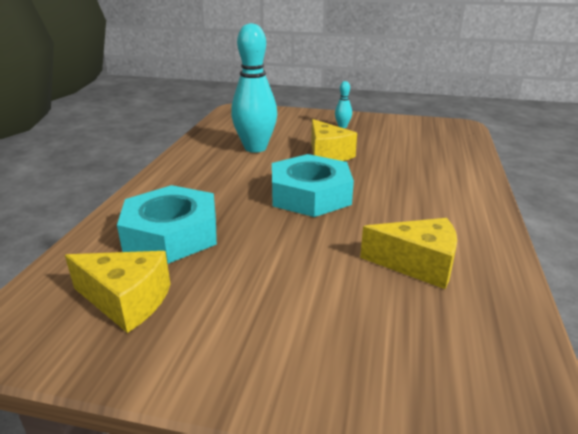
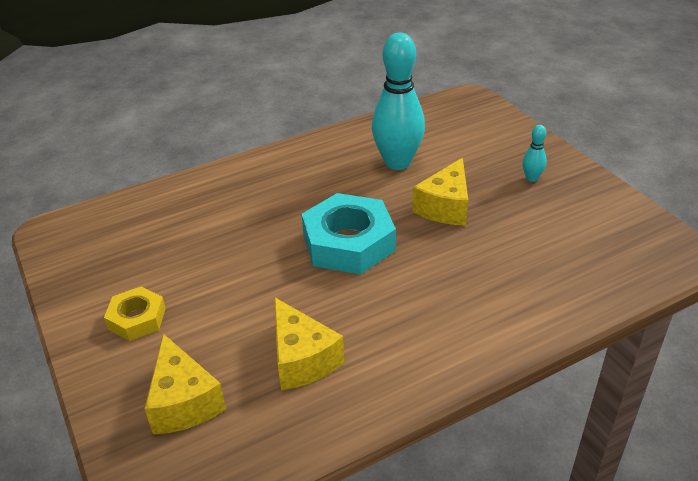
camera: 50 degrees right, 10 degrees up
(126, 301) = (118, 252): yellow cheese -> yellow cheese (184, 401)
(172, 234) = (207, 217): turquoise nut -> none
(249, 330) = (137, 319): none -> yellow nut

